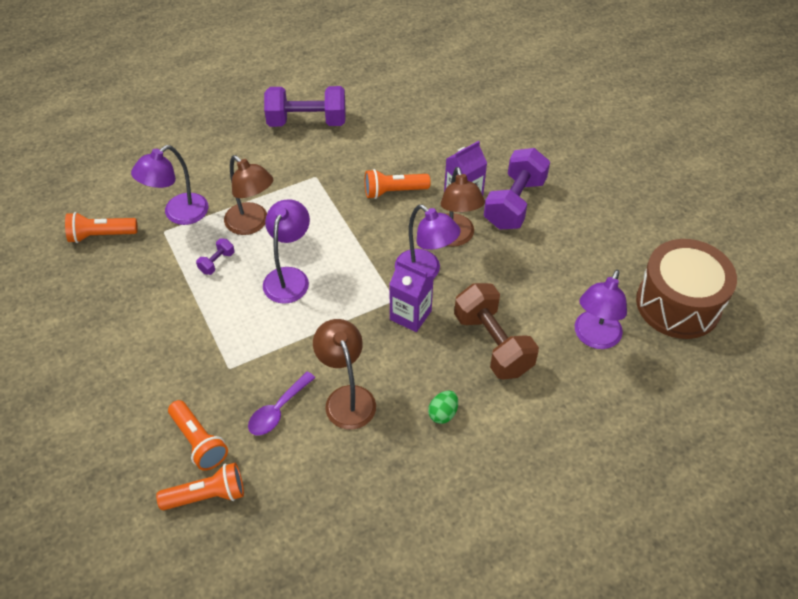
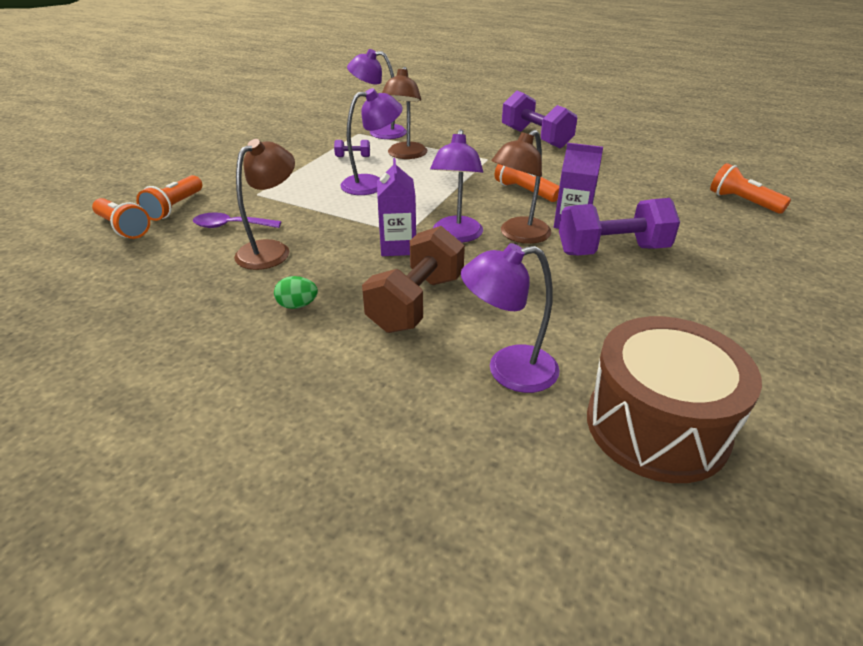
camera: 55 degrees right, 15 degrees down
(101, 235) = (330, 119): orange flashlight -> orange flashlight (742, 202)

